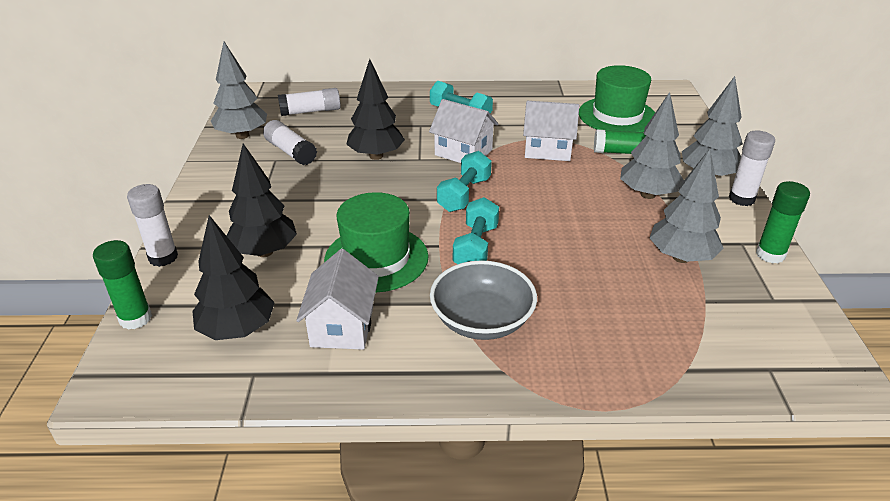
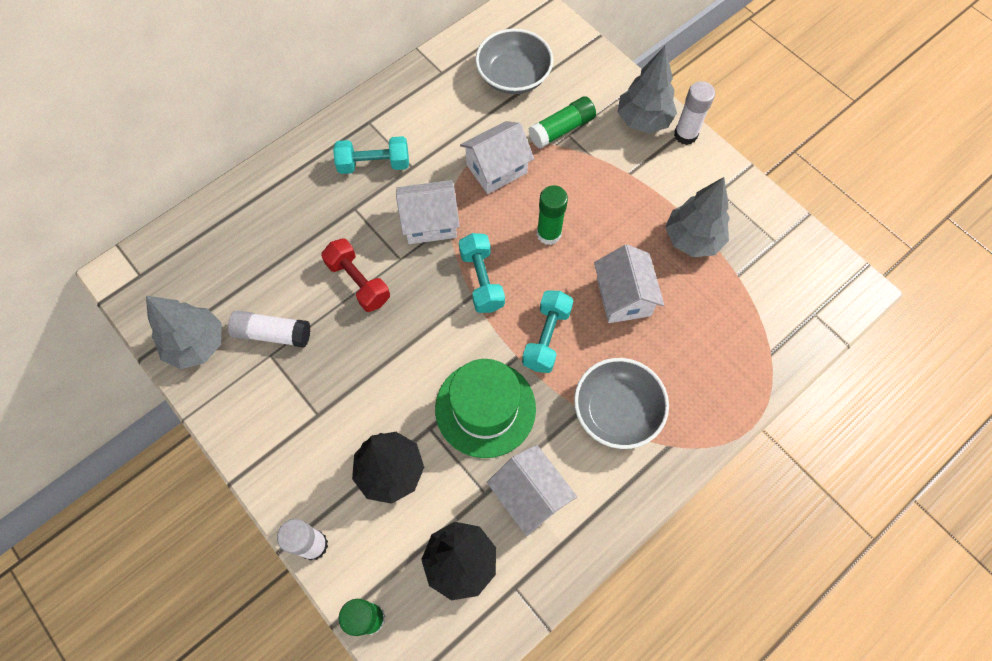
camera: 40 degrees left, 30 degrees up
(311, 111) = (225, 260): white glue stick -> none
(376, 156) = (358, 282): black tree -> red dumbbell
(476, 247) = (546, 337): turquoise dumbbell -> turquoise dumbbell turned 45 degrees clockwise
(572, 258) = (623, 297): none -> white house
(617, 116) = (513, 76): green hat -> grey bowl
(647, 194) = (618, 177): grey tree -> none
(770, 254) = (745, 192): green glue stick -> green glue stick (549, 234)

